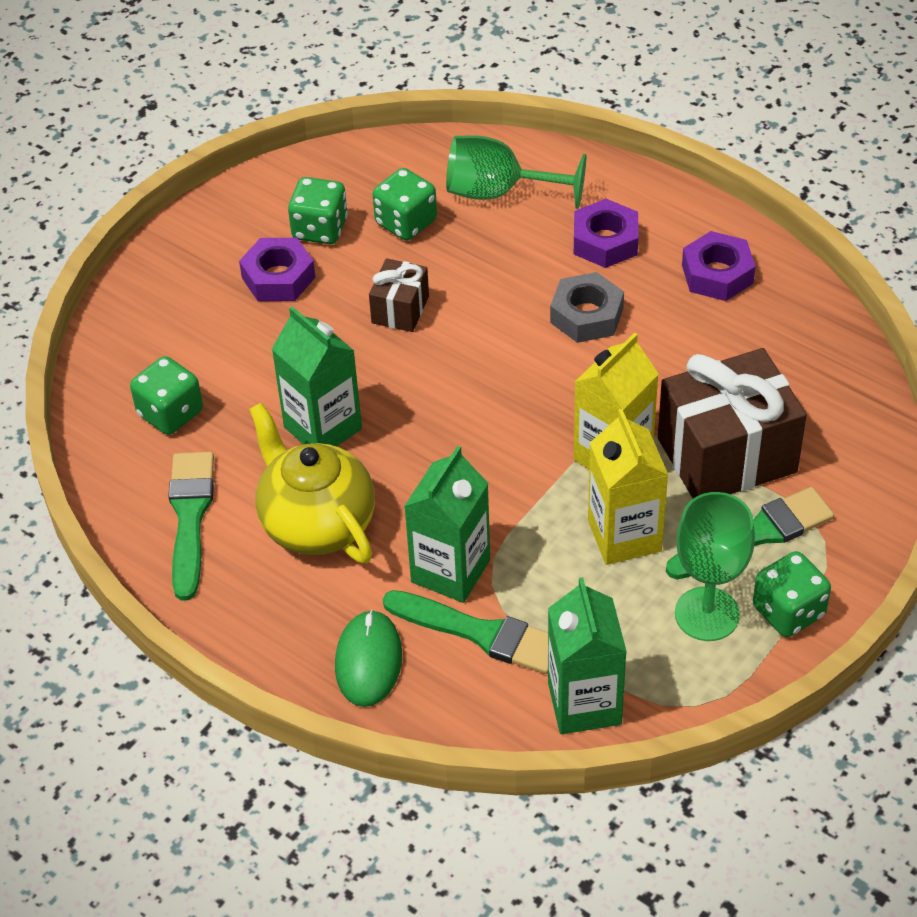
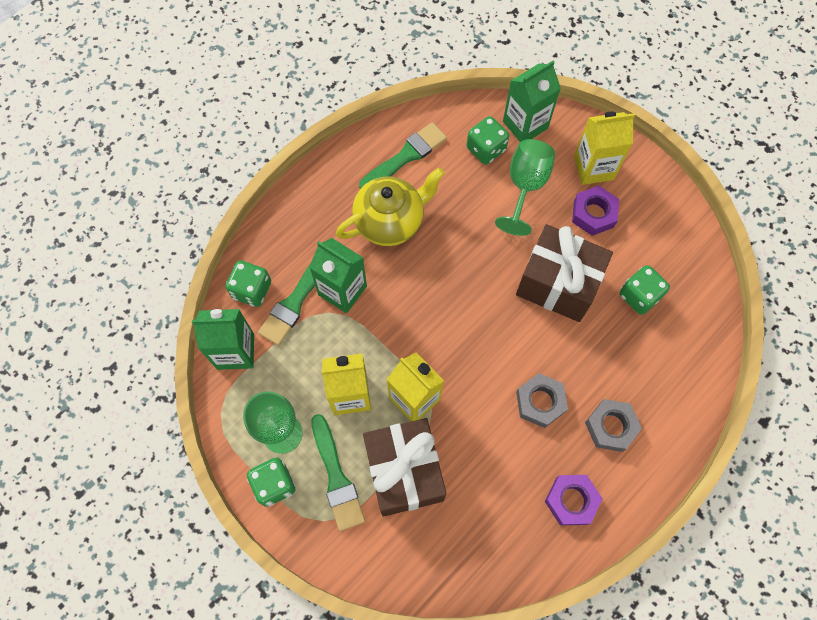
camera: 95 degrees right, 20 degrees up
(190, 517) = (406, 156): green brush -> green brush turned 45 degrees counterclockwise
(198, 282) = (593, 168): none -> yellow carton
(320, 229) = (636, 242): green dice -> green dice (252, 290)
(323, 428) = (462, 230): green carton -> green carton (525, 125)
(368, 661) = (289, 240): green mouse -> none
(400, 309) = (557, 284): brown gift -> brown gift, size x2.00
(499, 192) = (666, 361): green goblet -> green goblet (525, 186)
(605, 241) = (611, 427): purple nut -> grey nut

